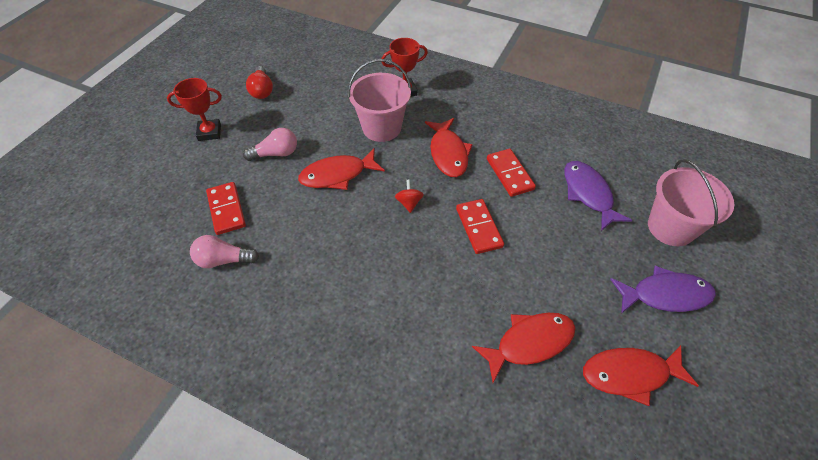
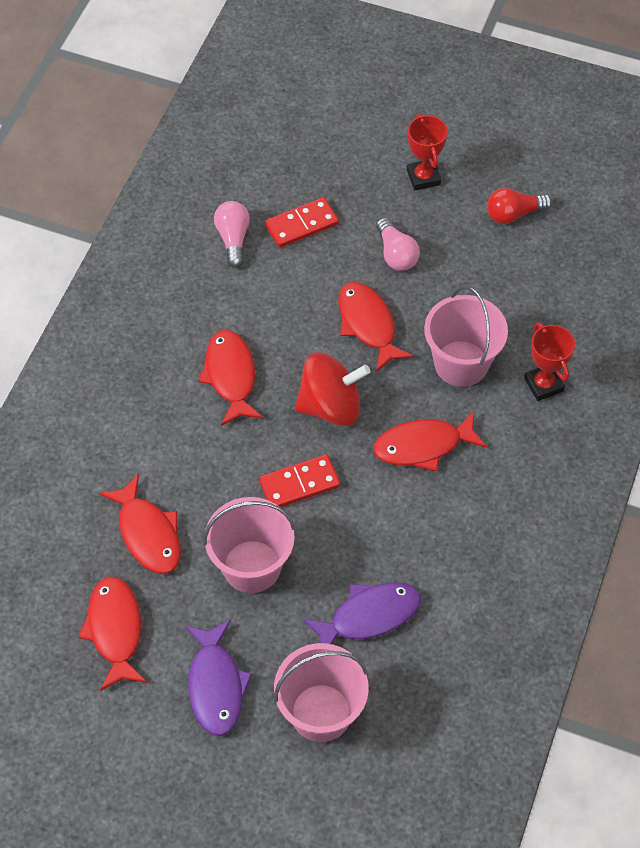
camera: 85 degrees right, 5 degrees up
(370, 269) = (231, 376): none -> red fish
(409, 203) = (331, 406): red spinning top -> red spinning top, size x2.23
(509, 174) = (394, 520): red domino -> none
(555, 264) = (251, 566): none -> pink bucket

